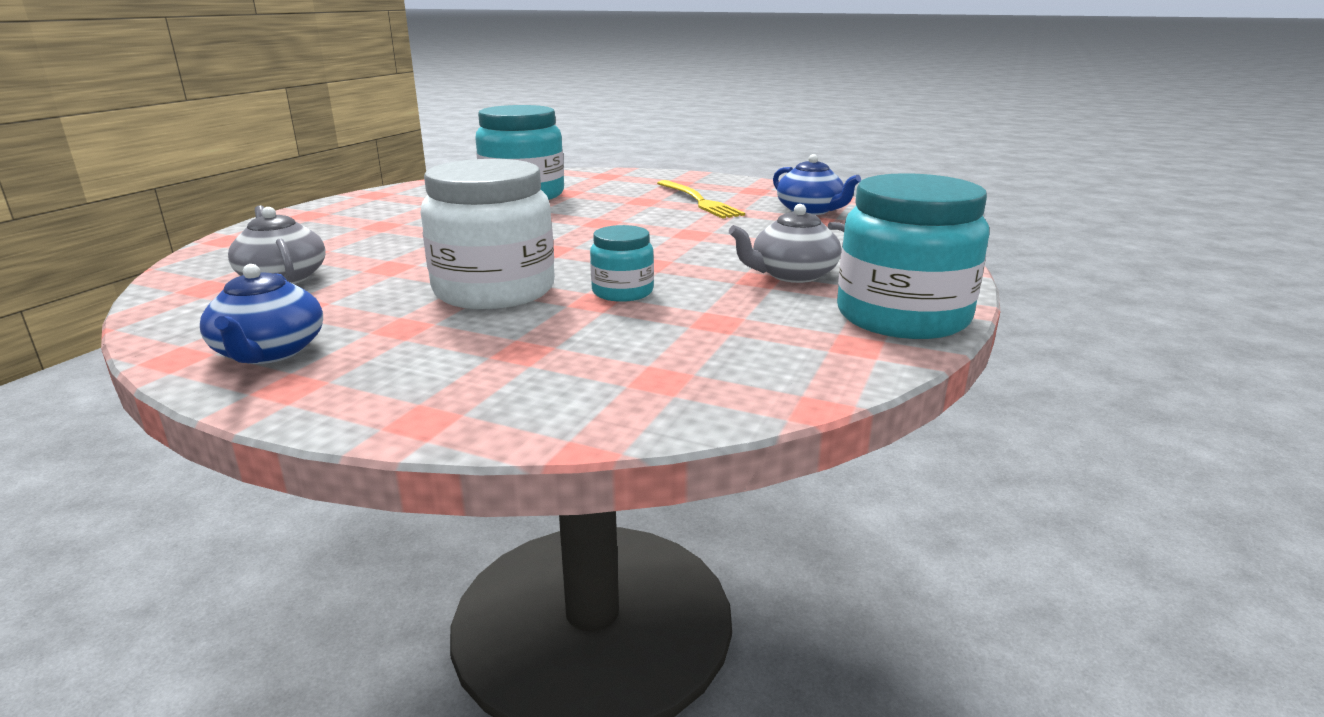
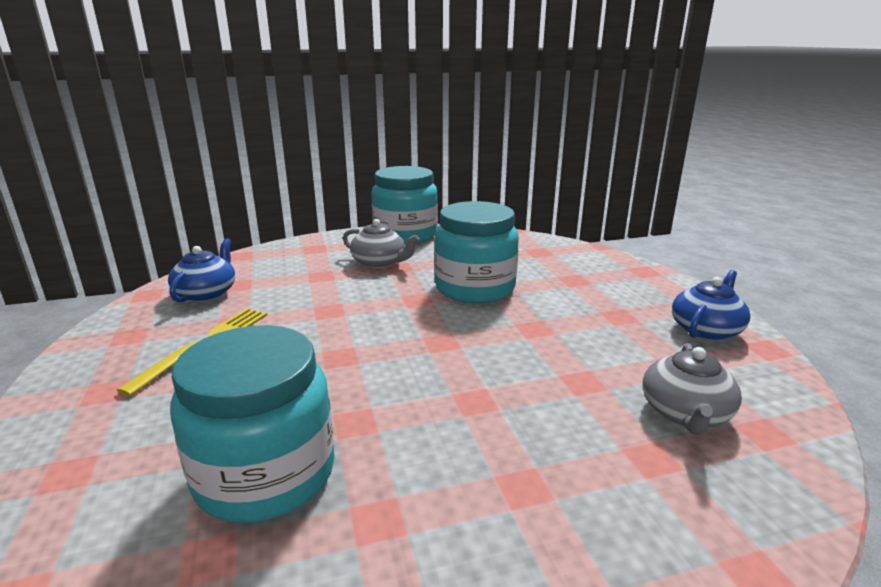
camera: 130 degrees left, 0 degrees up
(494, 290) = (538, 320): white jar -> none
(622, 292) = (475, 288): turquoise jar -> turquoise jar, size x1.97

